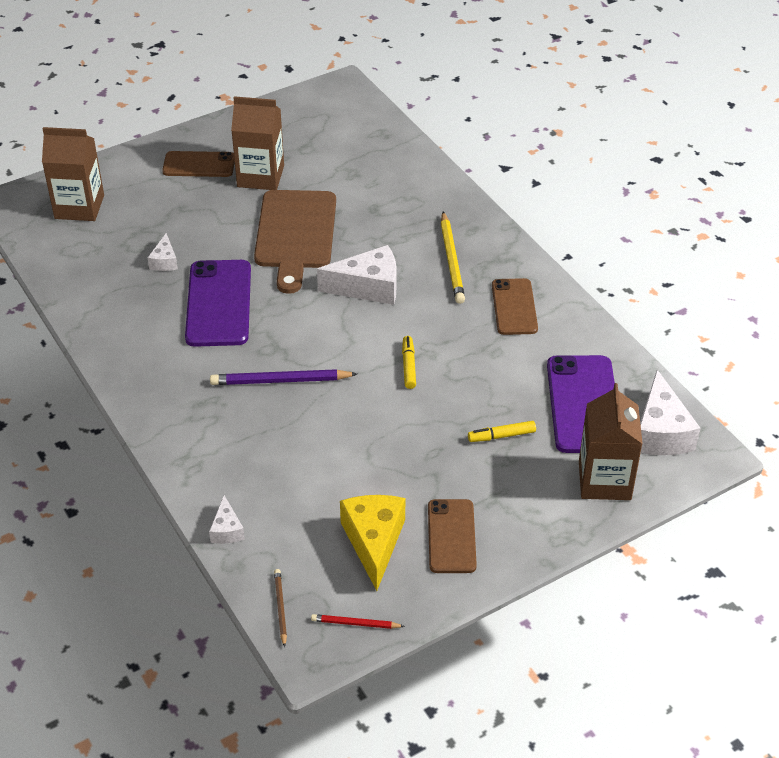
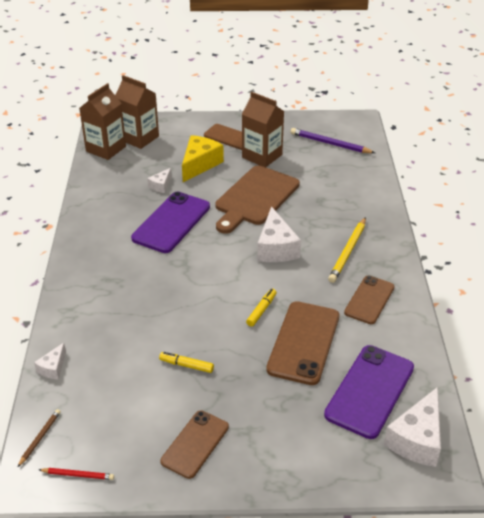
camera: 30 degrees right, 5 degrees down
(280, 381) = (169, 285): purple pencil -> purple pencil (330, 143)
(355, 623) = (78, 475): red pencil -> red pencil turned 150 degrees clockwise
(368, 287) = (276, 248): white cheese -> white cheese turned 60 degrees clockwise
(373, 542) = (138, 422): yellow cheese -> yellow cheese (199, 164)
(480, 382) = (303, 342): none -> brown phone
(502, 436) = (289, 387): yellow marker -> yellow marker (186, 365)
(604, 480) = (343, 456): brown carton -> brown carton (106, 149)

